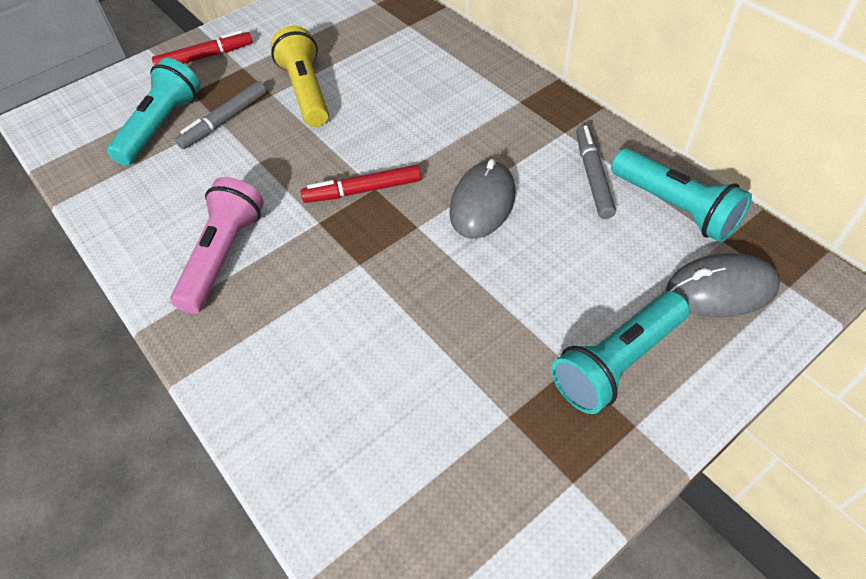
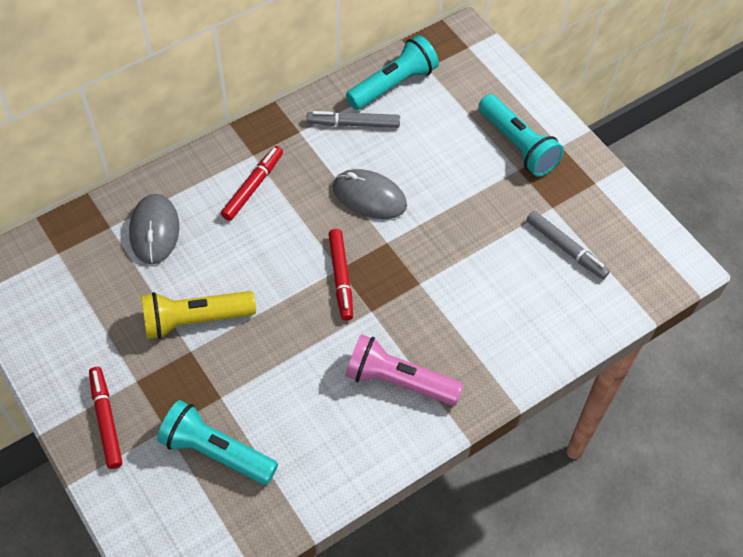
camera: 90 degrees left, 5 degrees up
(224, 121) = (222, 392): grey marker -> grey marker (566, 248)
(475, 107) = (253, 187): none -> red marker
(721, 289) = (467, 80): grey mouse -> grey mouse (154, 231)

